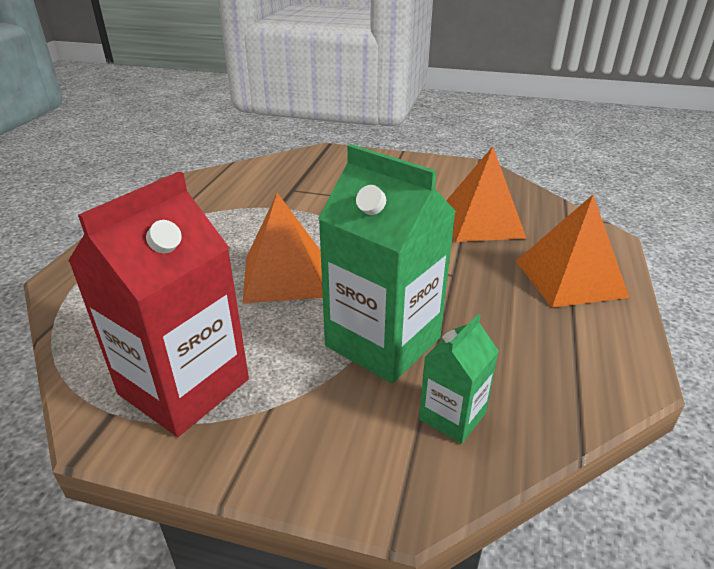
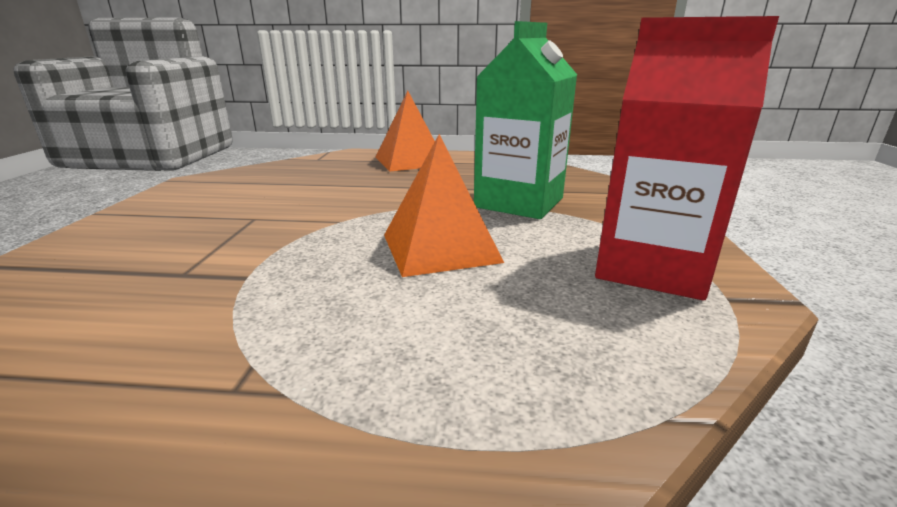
camera: 100 degrees left, 10 degrees down
(452, 416) = (574, 185): green carton -> none
(481, 222) = (322, 179): orange pyramid -> none

